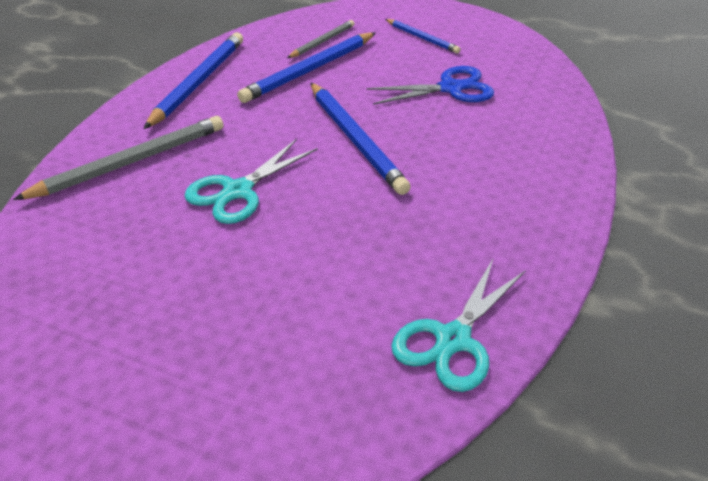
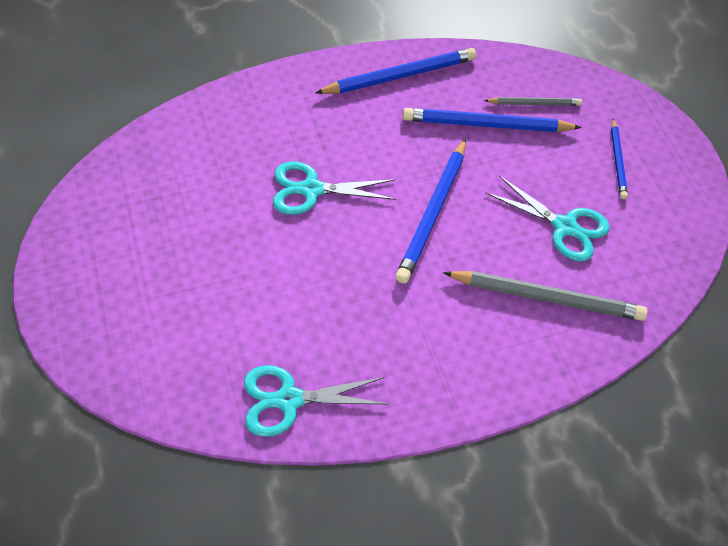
camera: 45 degrees right, 15 degrees up
(130, 162) = (281, 113): grey pencil -> grey pencil (546, 298)
(450, 88) = (565, 227): blue scissors -> turquoise scissors

